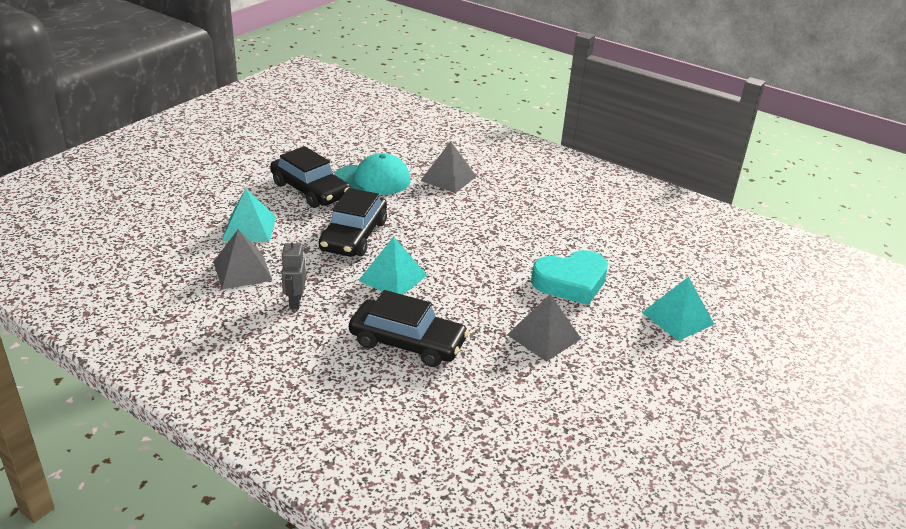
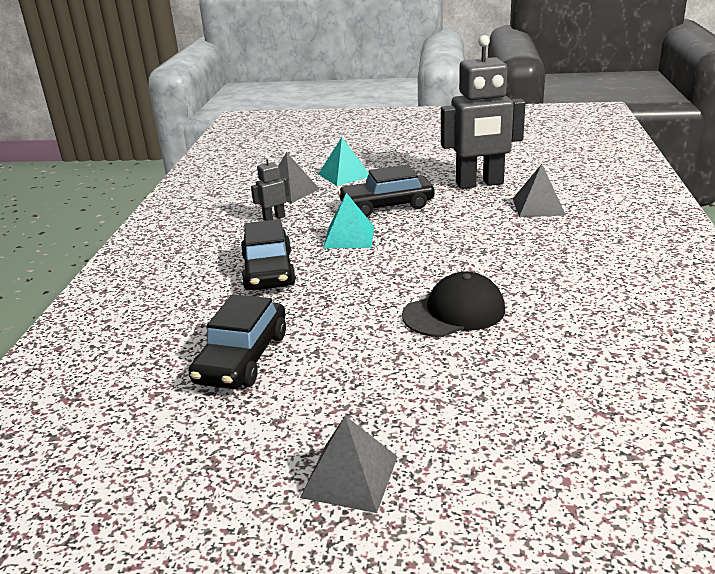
camera: 65 degrees right, 5 degrees down
(310, 190) = (425, 172): black car -> black car (242, 357)
(372, 179) = (479, 184): turquoise cap -> grey robot
(544, 336) = (345, 325): grey pyramid -> grey pyramid (350, 476)
(571, 282) = (454, 312): turquoise heart -> black cap
(677, 318) = (476, 394): turquoise pyramid -> none

